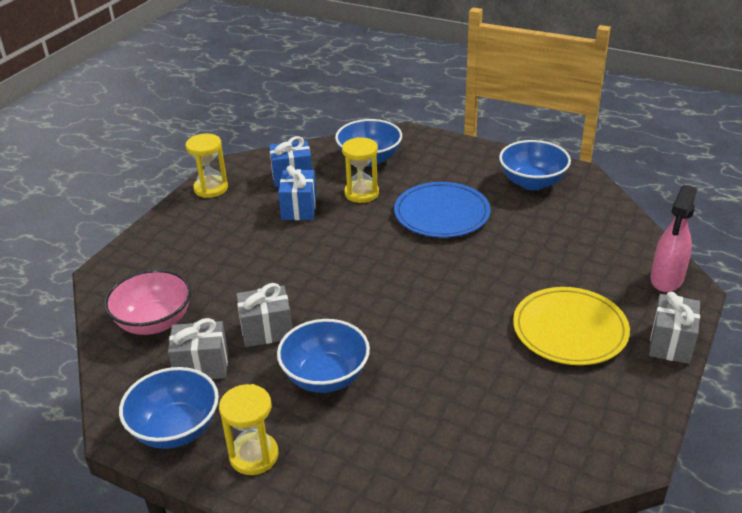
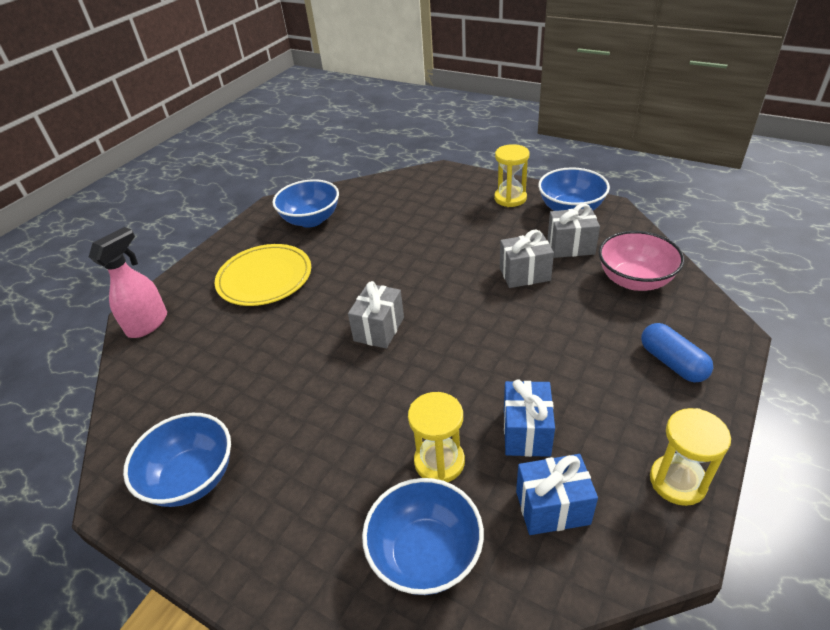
camera: 175 degrees left, 5 degrees up
(169, 250) = (672, 362): none -> blue capsule
(325, 376) = (468, 241): blue bowl -> blue bowl (311, 220)
(442, 213) = (335, 417): blue plate -> none
(670, 343) = (194, 268): grey gift -> grey gift (379, 329)

